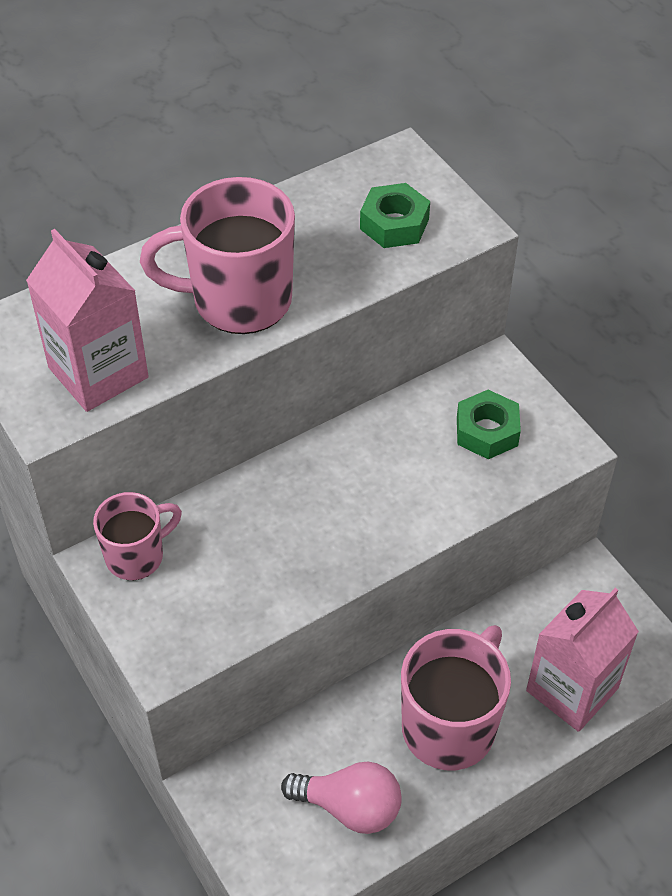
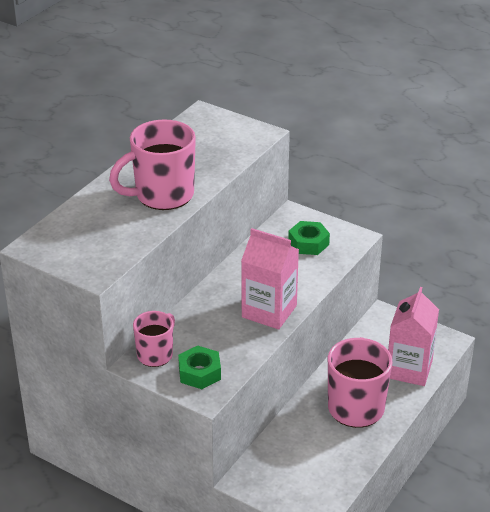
camera: 25 degrees left, 15 degrees down
(98, 372) = (109, 246): pink carton -> pink carton (269, 311)
(349, 807) = (326, 461): pink light bulb -> none
(394, 224) = (221, 142): green nut -> green nut (199, 373)

